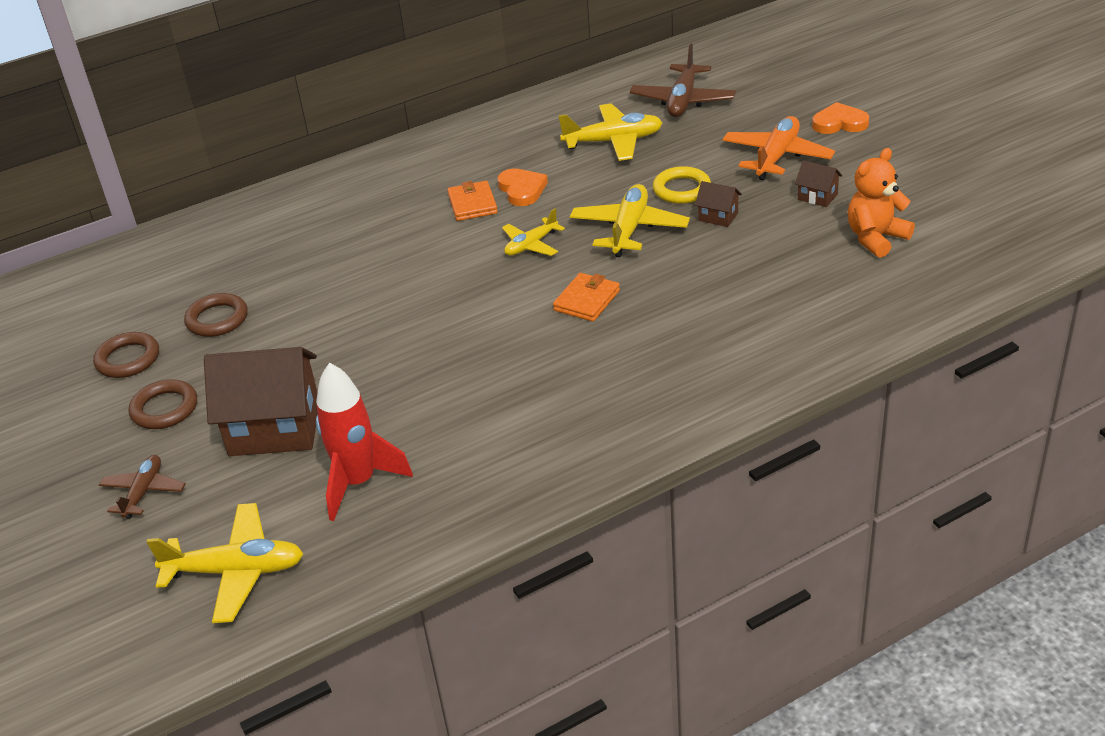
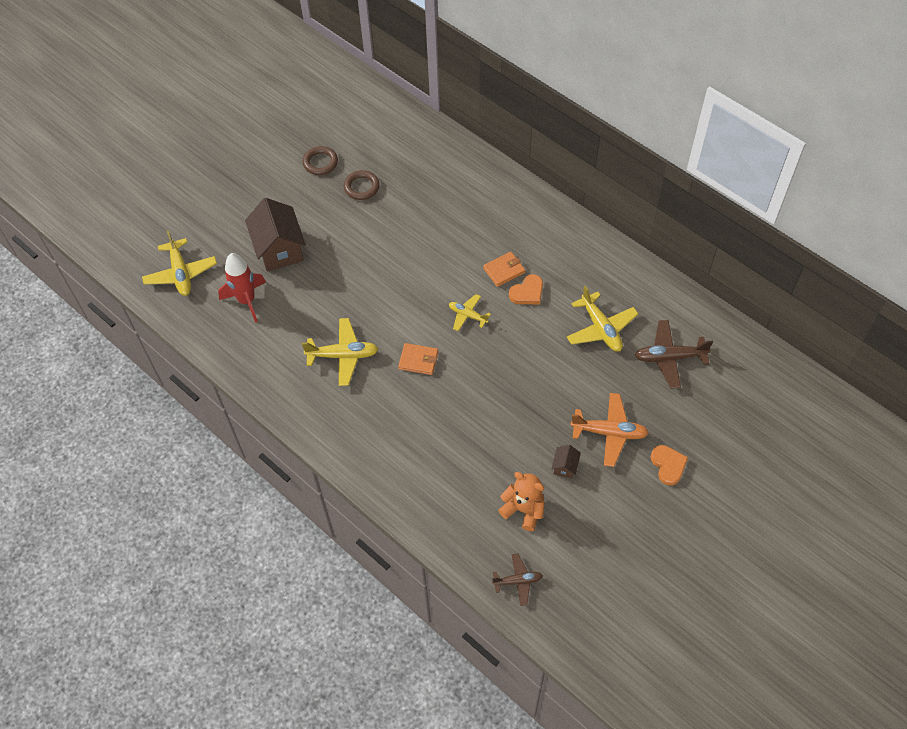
camera: 70 degrees right, 20 degrees up
(143, 492) = (225, 214): brown plane -> brown plane (518, 581)
(164, 409) = (285, 196): brown ring -> none
(629, 229) = (498, 364): yellow plane -> yellow plane (343, 355)
(681, 189) = (552, 383): yellow ring -> none
(718, 216) = (525, 411): brown house -> none

